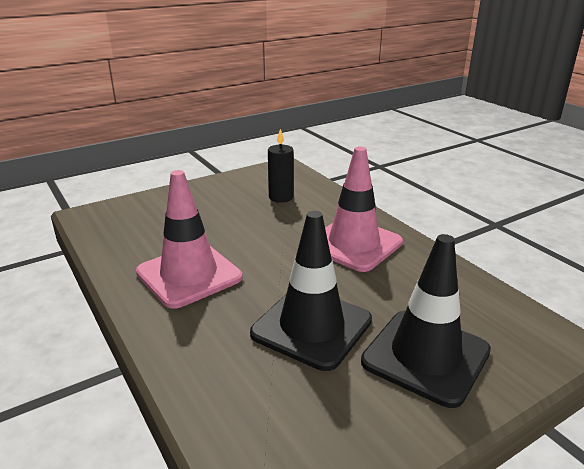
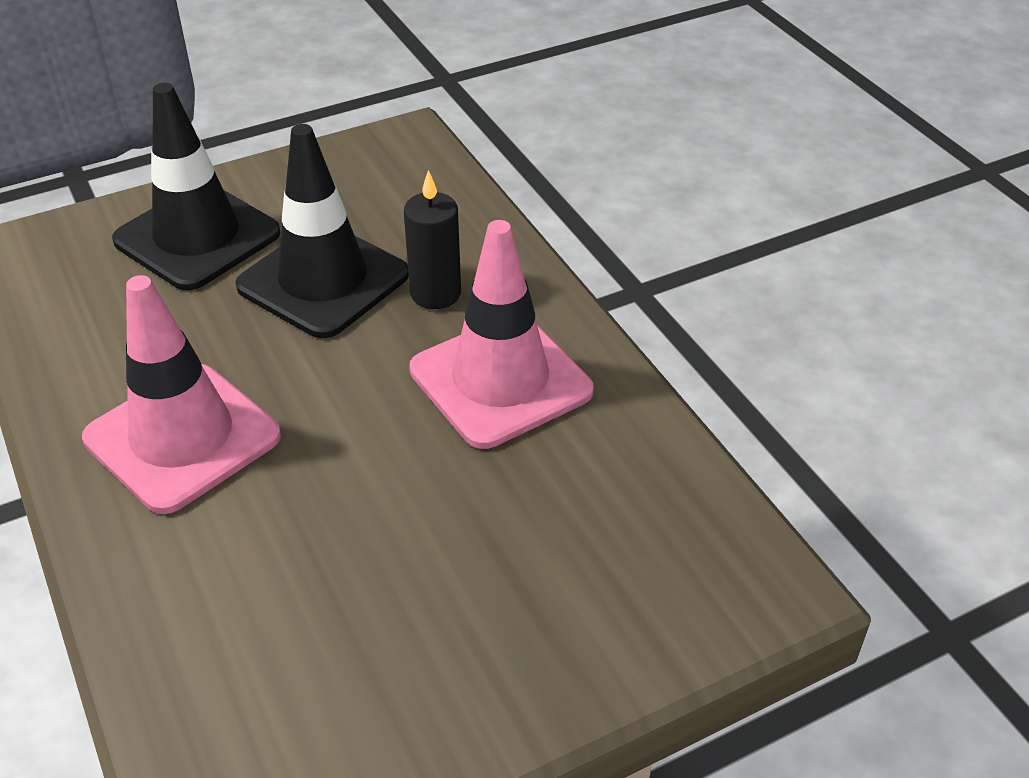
camera: 175 degrees left, 15 degrees up
(281, 197) = (281, 627): black candle -> black candle (435, 293)

